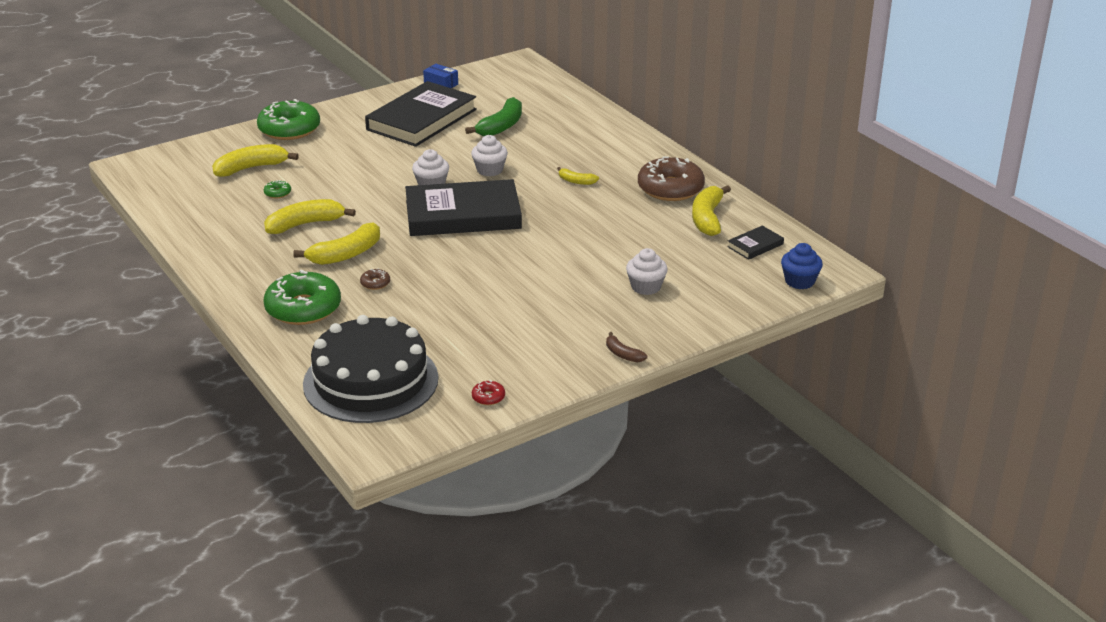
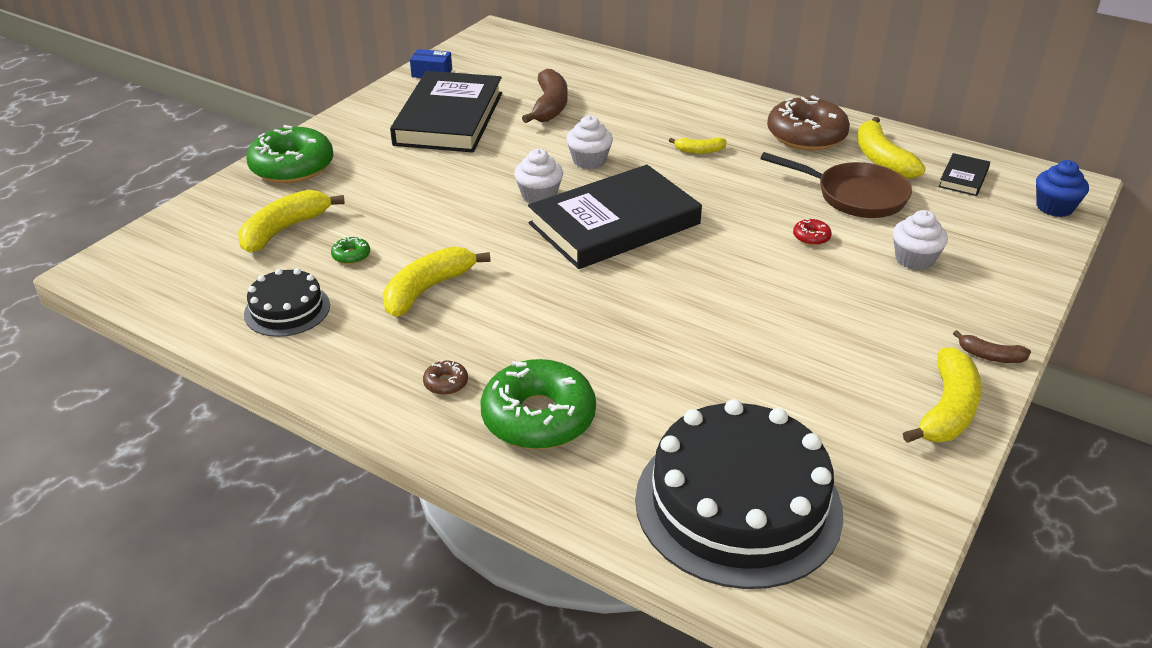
camera: 25 degrees left, 5 degrees up
(214, 215) = (287, 309): none -> black cake
(346, 254) = (521, 318): yellow banana -> yellow banana (947, 410)
(375, 283) = (599, 349): brown donut -> brown donut (446, 383)
(488, 397) = (910, 475): red donut -> red donut (811, 237)
(501, 126) = (550, 106): green banana -> brown banana
(654, 237) = (854, 196): none -> brown pan

